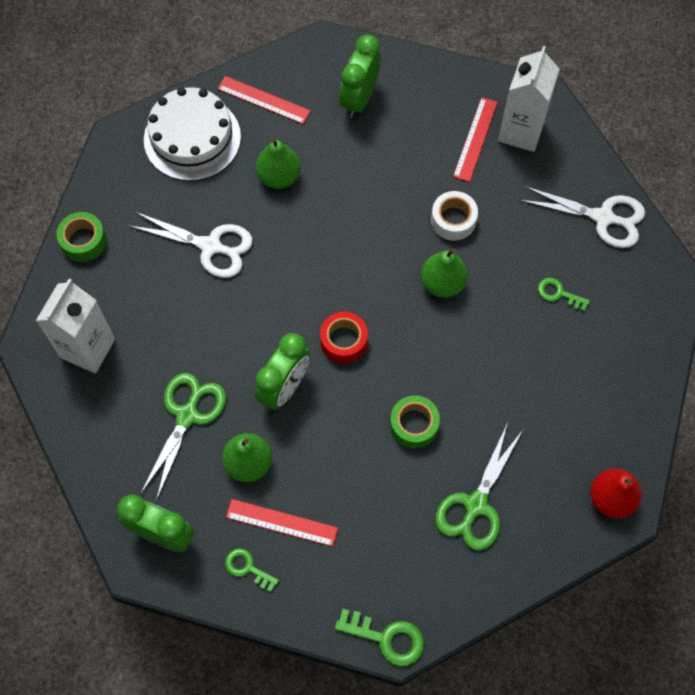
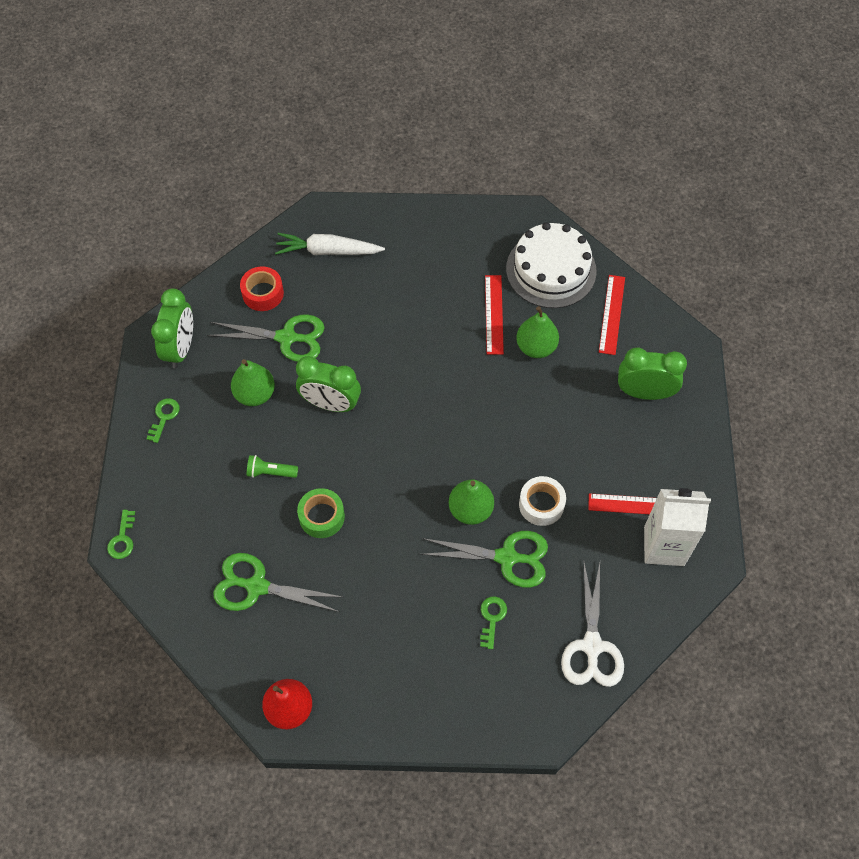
camera: 75 degrees right, 5 degrees down
(83, 241) = (424, 220): green tape -> none
(87, 348) = (328, 251): white carton -> white carrot
(210, 246) = (448, 312): white scissors -> none
(281, 522) = (208, 432): red ruler -> red ruler (494, 314)
(344, 341) = (388, 440): red tape -> red tape (263, 293)
(348, 465) = (270, 472): none -> green flashlight
(386, 638) = (122, 539): green key -> green key, size x0.66
(500, 264) = (507, 557): none -> green scissors

